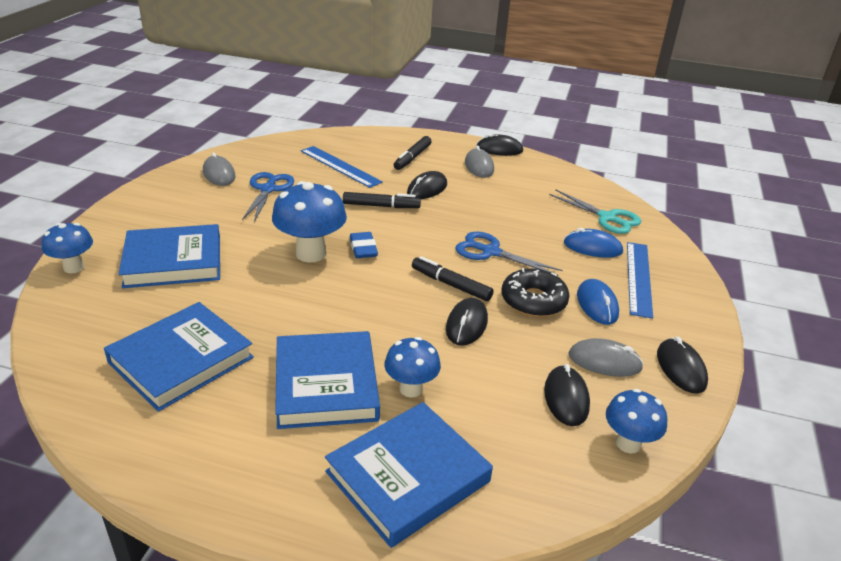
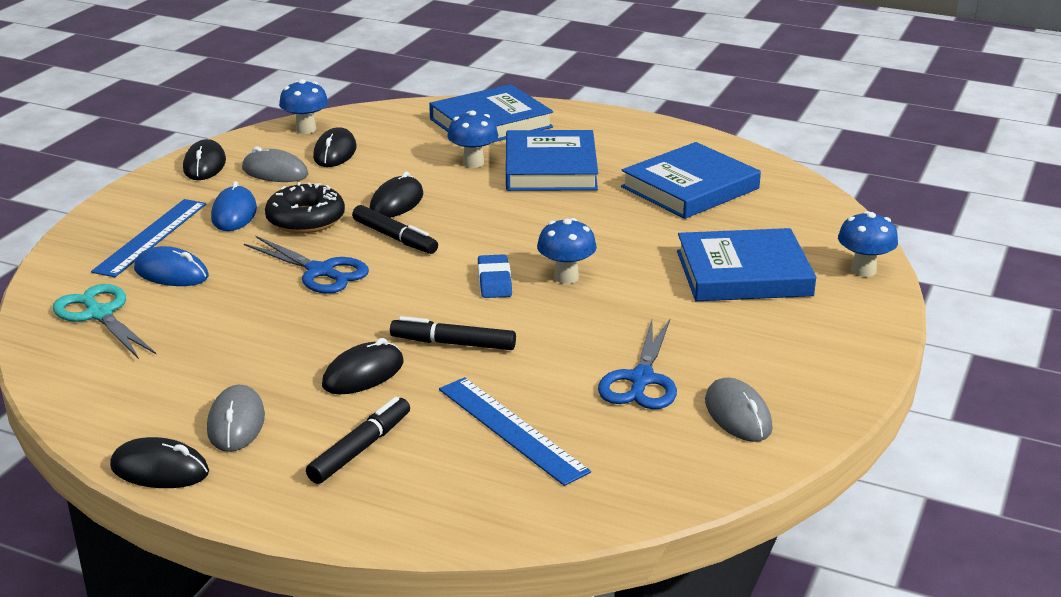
camera: 170 degrees left, 5 degrees down
(311, 253) = (566, 277): blue mushroom -> blue mushroom, size x0.61

